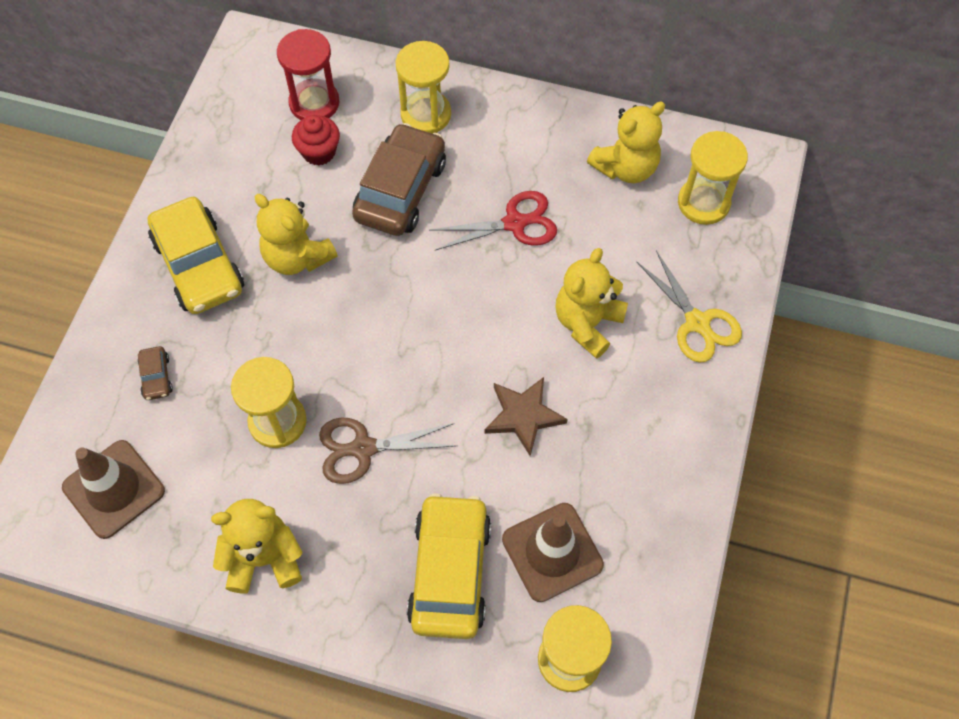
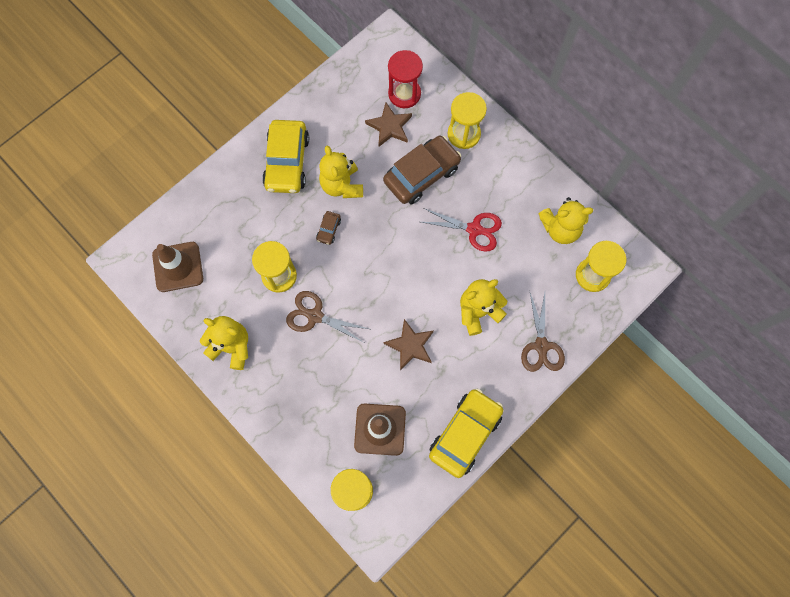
camera: 30 degrees right, 10 degrees up
(156, 377) = (231, 216): brown car -> brown car (328, 230)
(319, 152) = (389, 126): red cupcake -> brown star
(450, 572) = (321, 409): yellow car -> yellow car (465, 434)
(697, 322) = (541, 346): yellow scissors -> brown scissors

